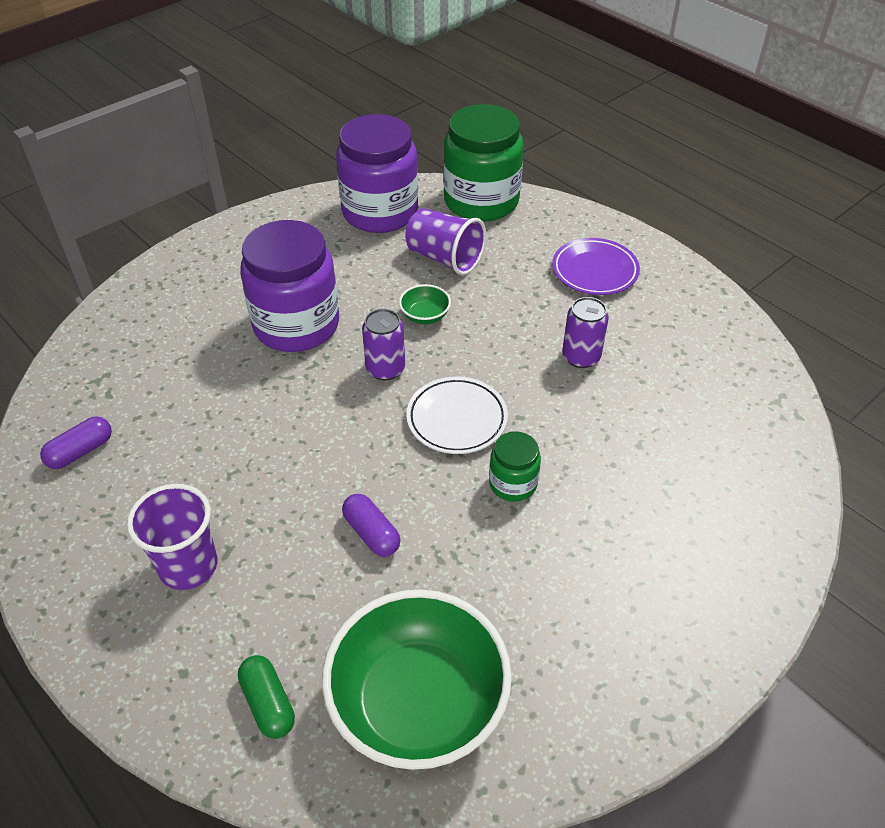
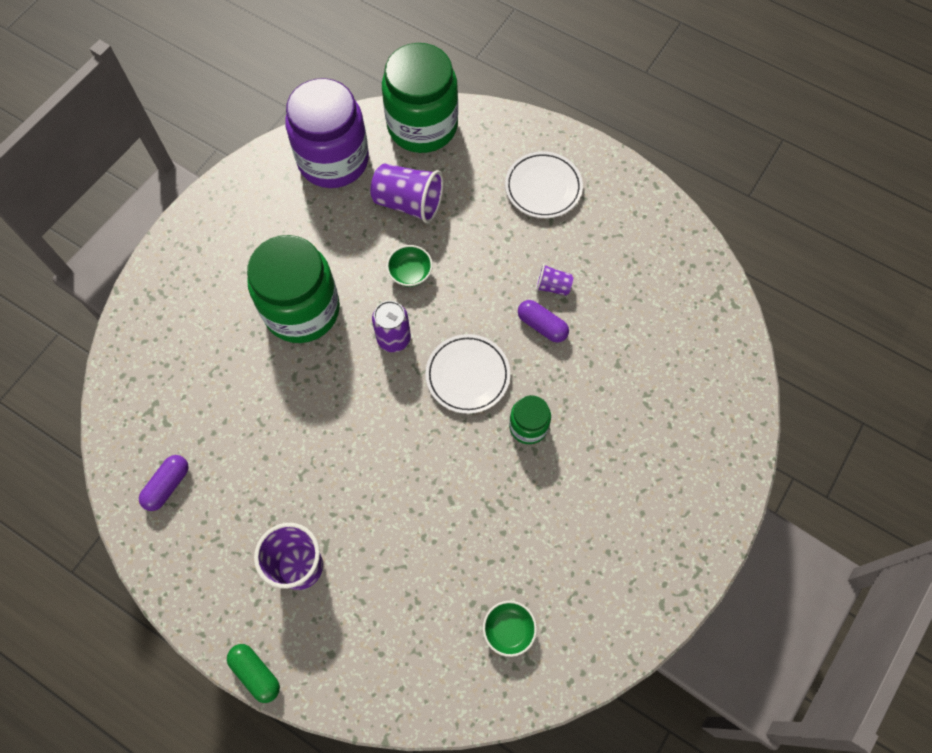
camera: 15 degrees left, 20 degrees up
(268, 703) = (402, 660): green capsule -> green capsule (256, 673)
(296, 325) = (302, 310): purple jar -> green jar
(372, 533) = (432, 500): purple capsule -> purple capsule (542, 325)
(418, 702) = (508, 630): green bowl -> green bowl, size x0.40
(581, 357) = (552, 286): purple can -> purple cup
(595, 271) = (543, 188): purple plate -> white plate

